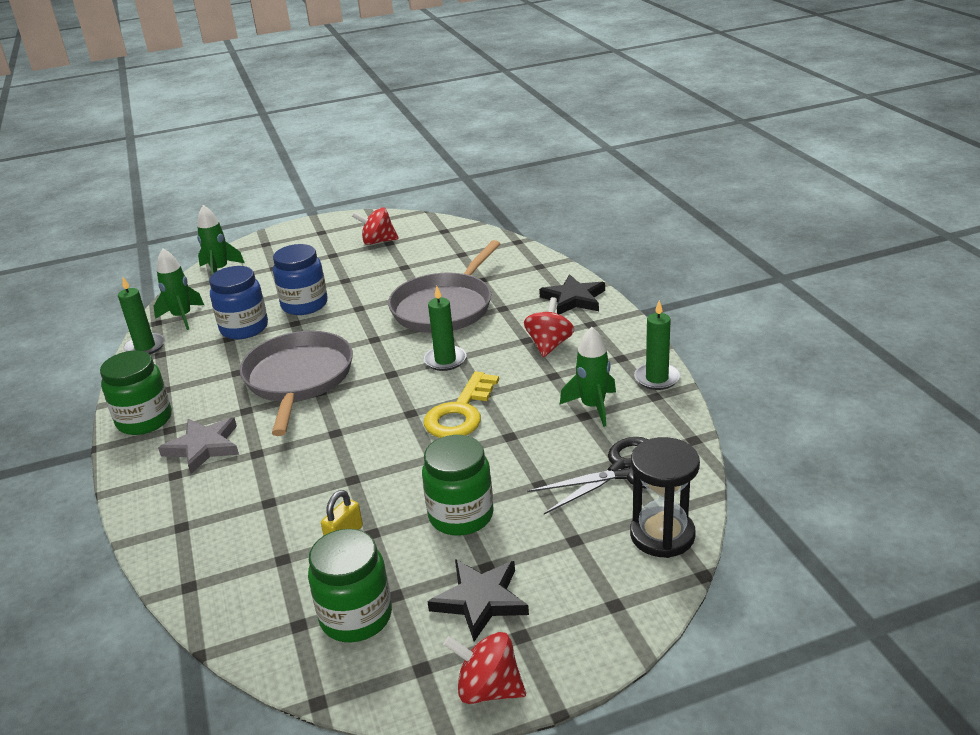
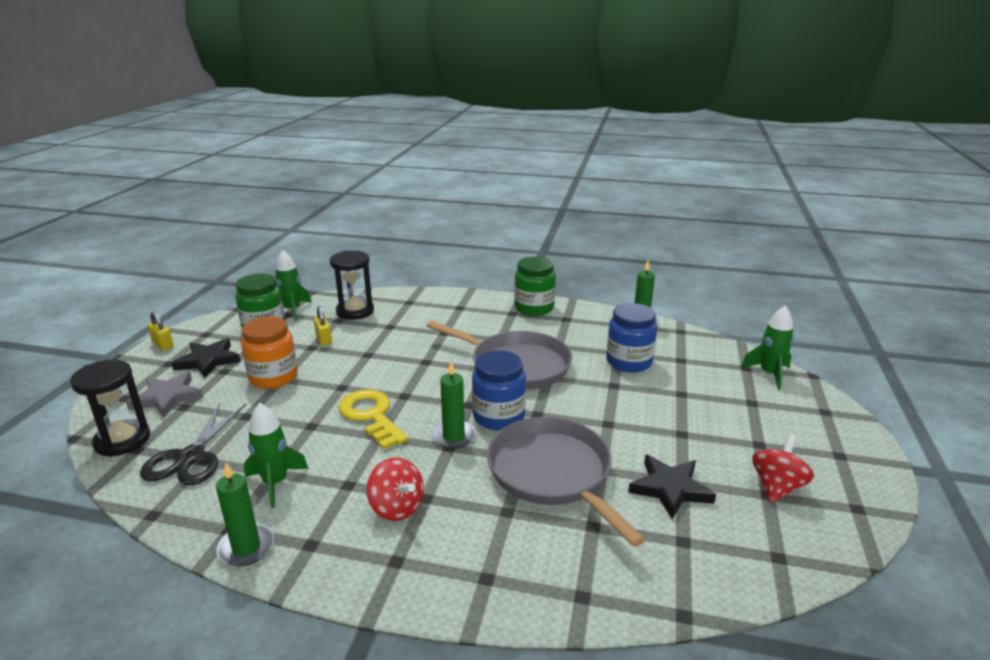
camera: 120 degrees right, 5 degrees down
(182, 317) = (679, 342): green rocket -> green rocket (292, 310)
(203, 447) = (476, 319): grey star -> grey star (167, 397)
(243, 559) = (355, 311): none -> black hourglass
(304, 305) = (645, 398): blue jar -> blue jar (498, 416)
(461, 515) = (273, 377): green jar -> orange jar
(488, 689) = (163, 345): red spinning top -> yellow padlock
(573, 299) = (463, 579): black star -> black star (670, 488)

